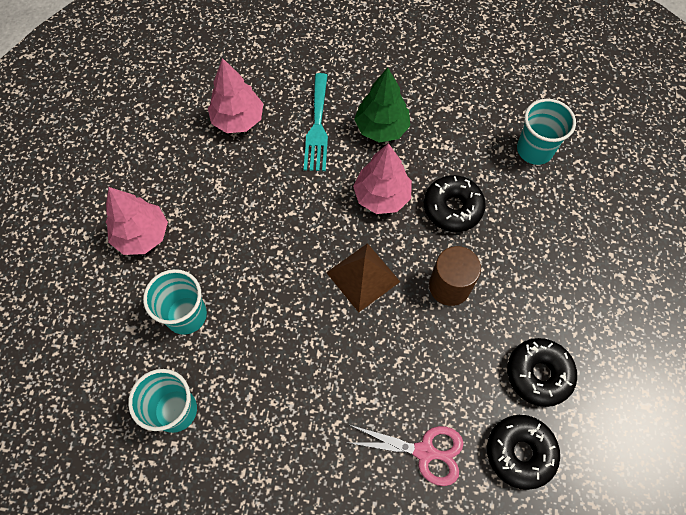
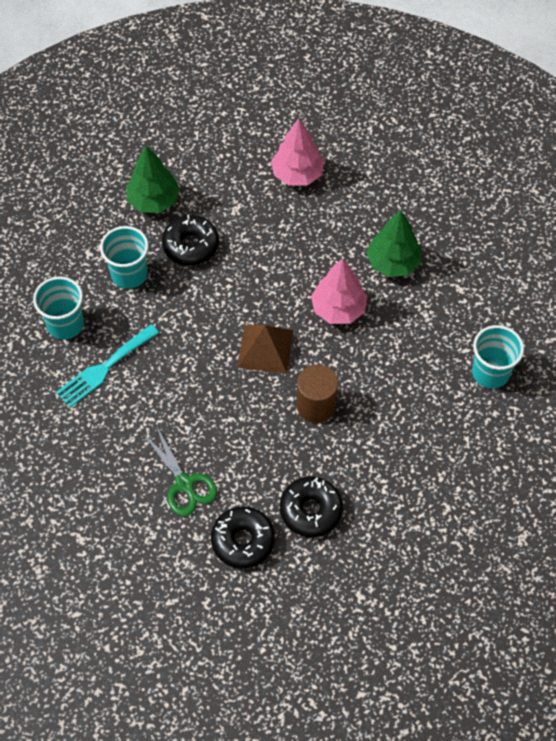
camera: 45 degrees right, 5 degrees down
(142, 235) = (153, 200): pink tree -> green tree
(317, 127) = (347, 224): turquoise fork -> turquoise fork (104, 368)
(424, 451) = (184, 484): pink scissors -> green scissors
(452, 208) = (379, 359): black donut -> black donut (190, 245)

